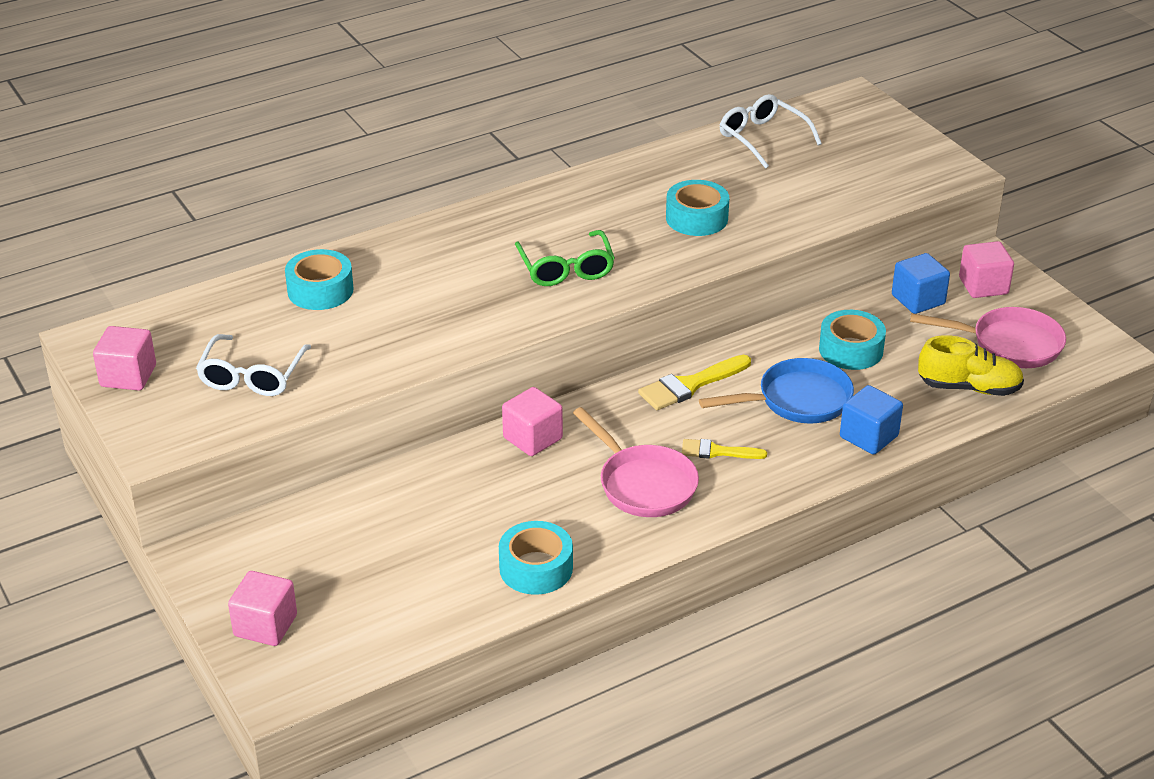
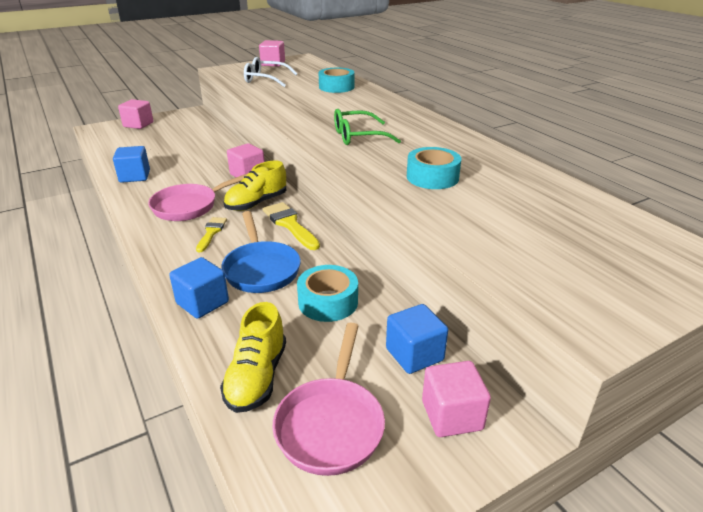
camera: 90 degrees right, 5 degrees down
(536, 568) = (135, 176): turquoise tape -> blue cube
(631, 419) = (256, 203): none -> yellow shoe
(762, 138) = (584, 209): white glasses -> none

